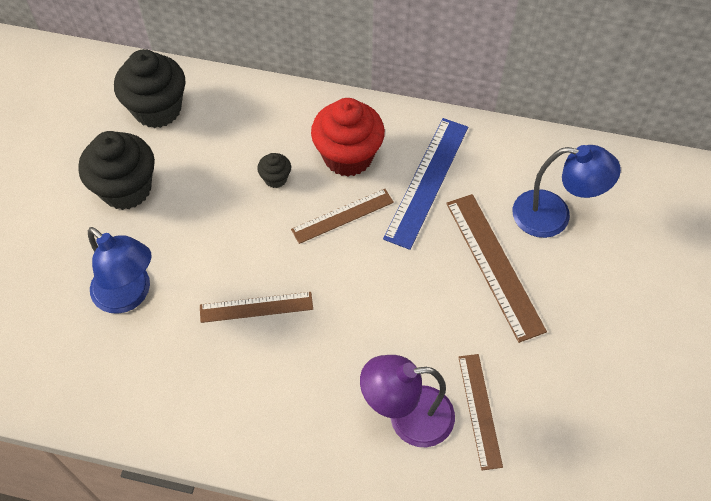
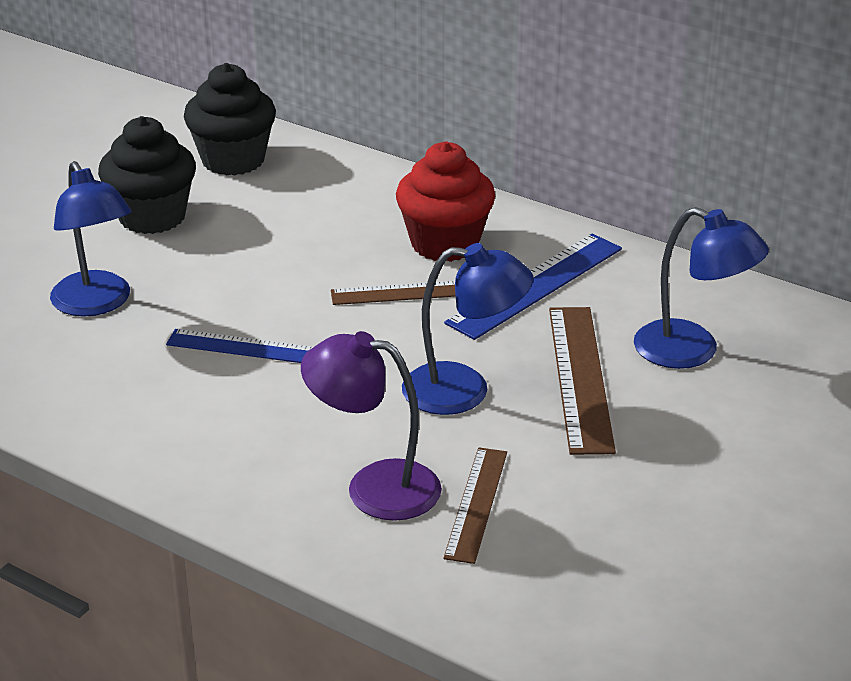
camera: 20 degrees right, 25 degrees down
(256, 307) = (243, 347): brown ruler -> blue ruler
(275, 178) = (340, 244): black cupcake -> none
(425, 302) = (464, 390): none -> blue lamp

